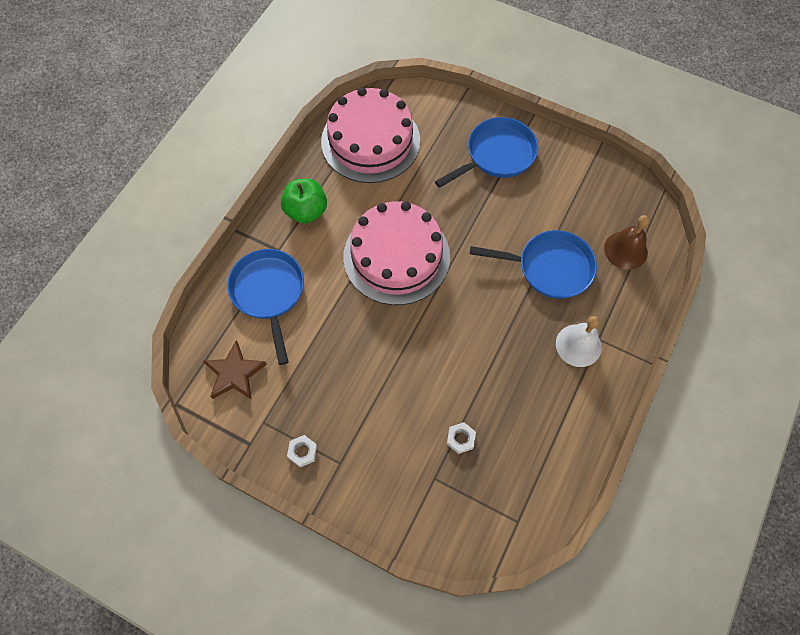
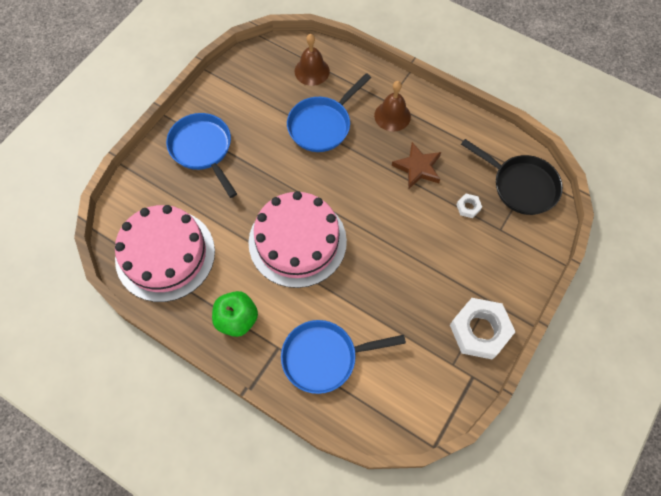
camera: 85 degrees left, 0 degrees up
(234, 373) = (405, 390): brown star -> brown star (417, 168)
(302, 452) = (479, 331): white nut -> white nut, size x2.27
(500, 506) = (521, 186): none -> black pan
(550, 268) = (322, 125): blue pan -> blue pan turned 150 degrees counterclockwise
(578, 345) = (392, 116): white bell -> brown bell

